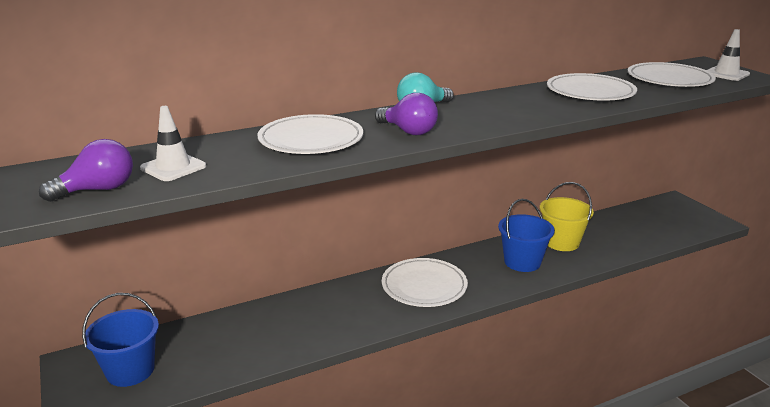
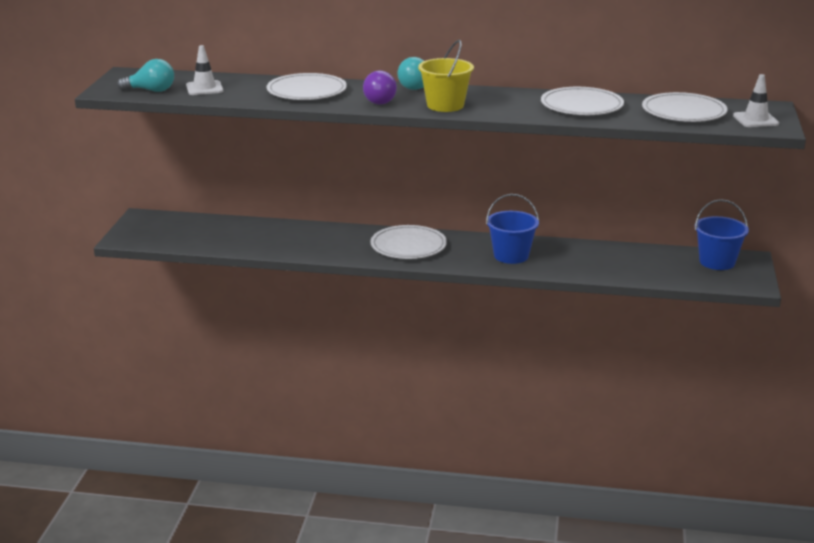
camera: 35 degrees right, 0 degrees up
(98, 190) = (151, 91): purple light bulb -> turquoise light bulb
(130, 370) = (167, 230): blue bucket -> blue bucket (717, 262)
(561, 242) = (570, 254): yellow bucket -> yellow bucket (445, 105)

